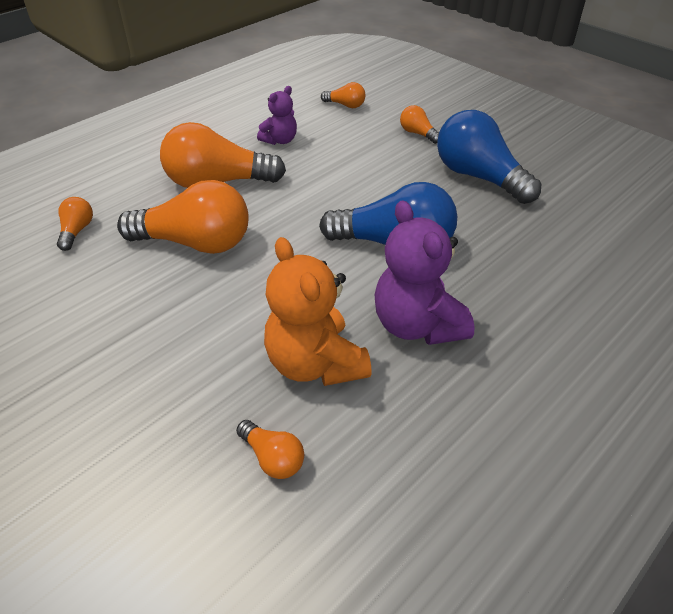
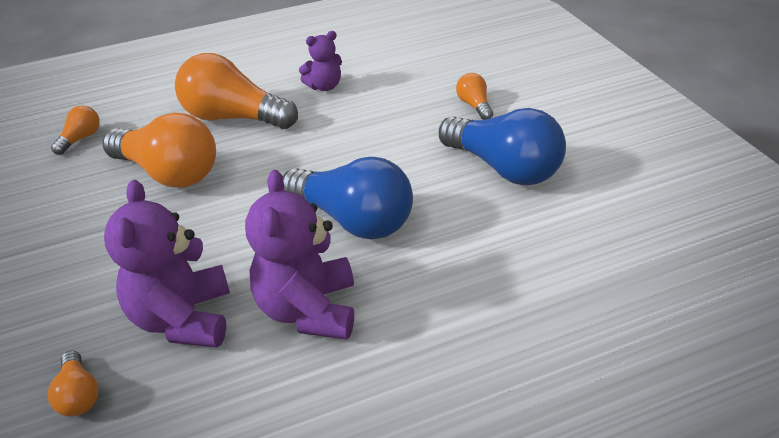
camera: 25 degrees right, 5 degrees down
(315, 363) = (183, 319): orange teddy bear -> purple teddy bear
(345, 105) = (421, 60): orange light bulb -> none
(479, 177) = (504, 168): blue light bulb -> blue light bulb turned 150 degrees clockwise

